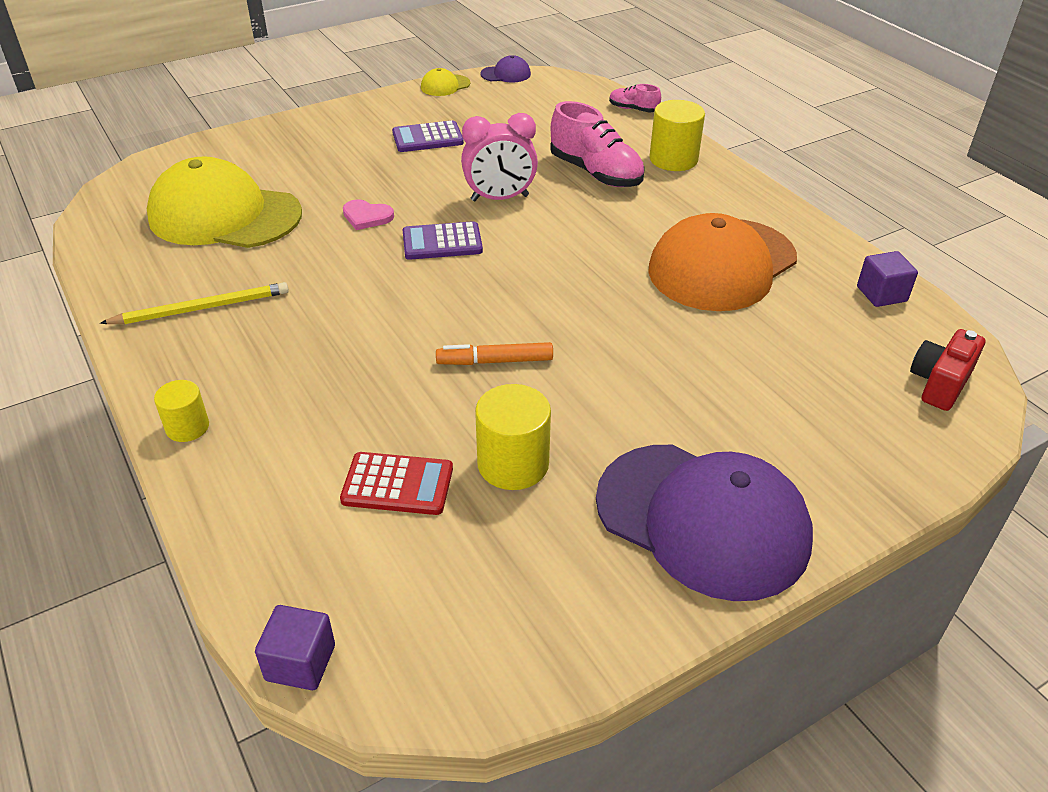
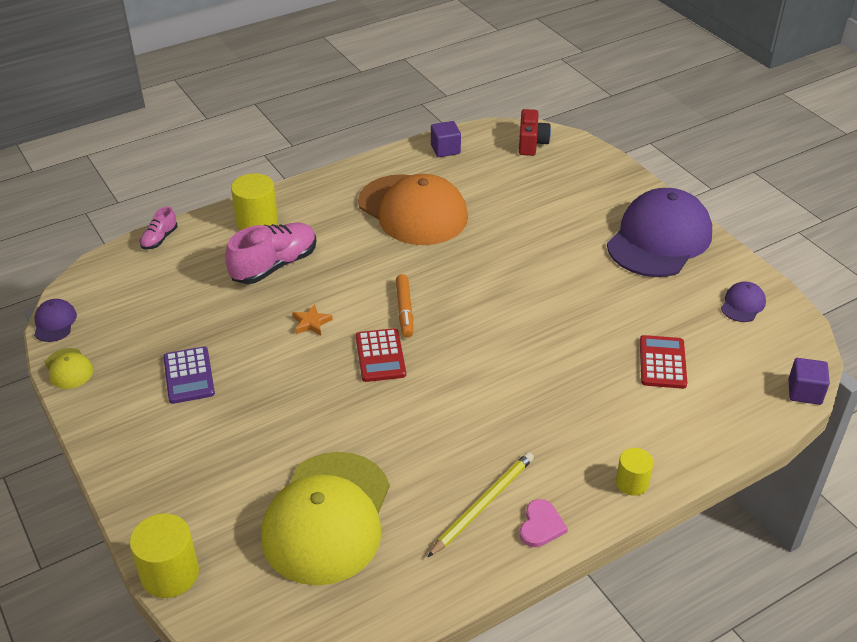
camera: 90 degrees left, 0 degrees up
(202, 308) = (483, 504): yellow pencil -> yellow pencil turned 60 degrees clockwise
(367, 216) = (336, 408): pink heart -> pink heart (541, 525)
(442, 242) = (380, 356): purple calculator -> red calculator
(495, 361) = (534, 321): orange marker -> orange marker (405, 310)
(500, 198) = (311, 323): pink clock -> orange star
(513, 464) = (633, 311): yellow cylinder -> yellow cylinder (170, 574)
(529, 613) = (742, 304): none -> purple cap
(939, 383) = (531, 143): red camera -> red camera turned 120 degrees counterclockwise

